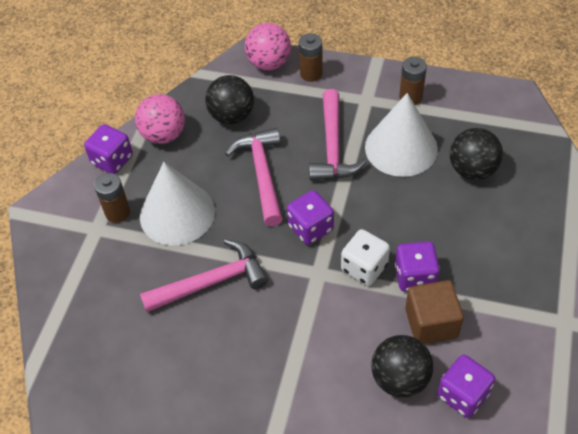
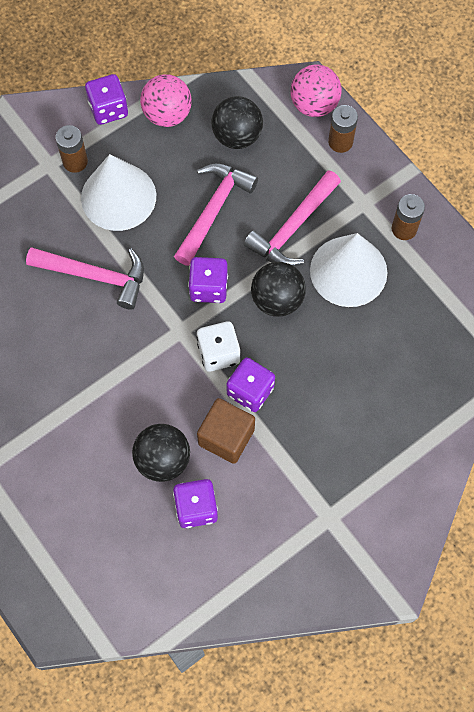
camera: 35 degrees right, 15 degrees up
(472, 170) = (388, 336): black ball -> black ball (277, 299)

